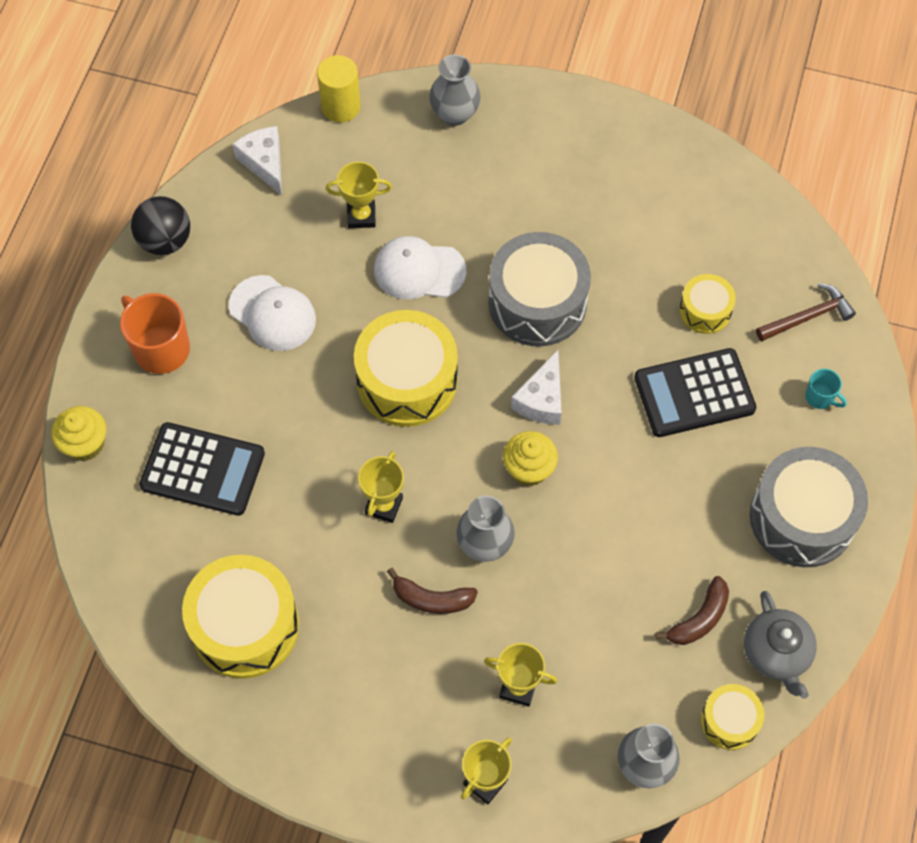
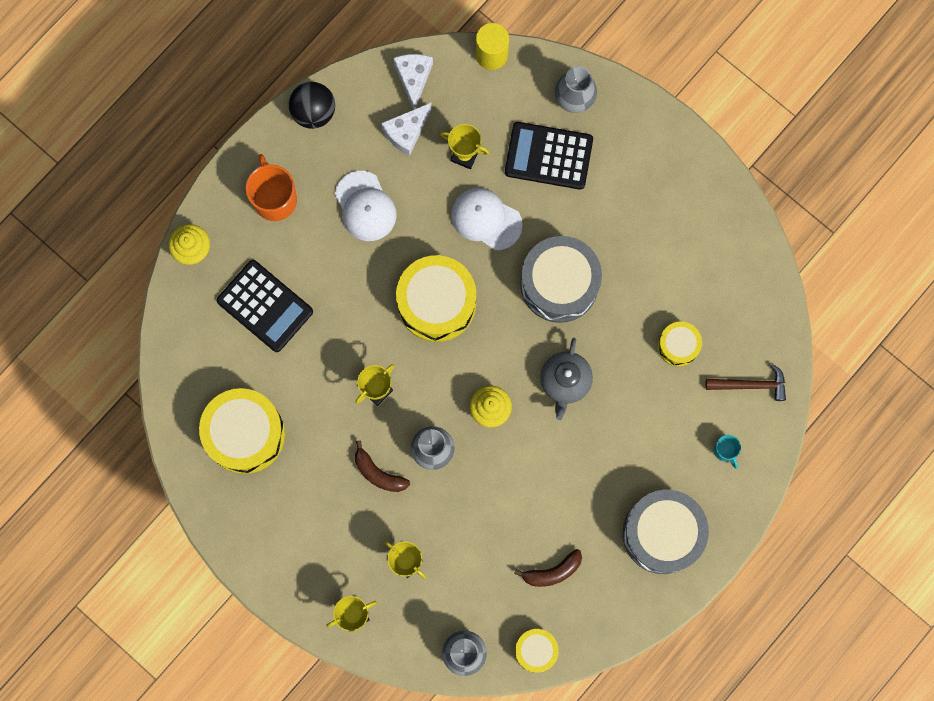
camera: 25 degrees right, 15 degrees up
(541, 399) = (525, 361): white cheese -> white cheese (406, 132)
(694, 393) = (636, 406): black calculator -> black calculator (548, 156)
(776, 653) = (592, 620): grey teapot -> grey teapot (565, 382)

